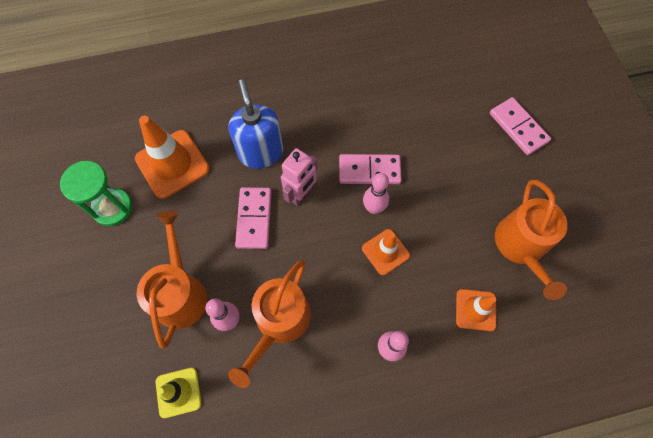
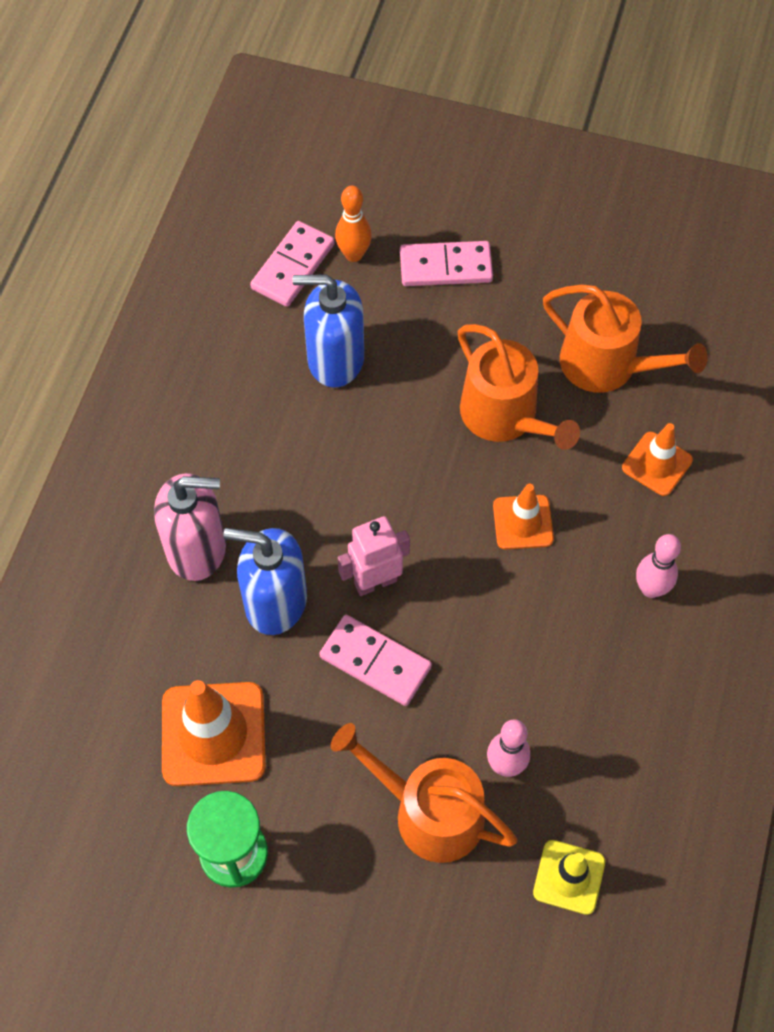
camera: 60 degrees left, 5 degrees down
(269, 102) = (197, 549): none -> pink soap dispenser
(279, 322) = (544, 702): orange watering can -> orange watering can (505, 416)
(301, 194) = (375, 582): pink robot -> pink robot turned 90 degrees counterclockwise
(369, 170) = (394, 477): pink domino -> pink domino (293, 266)
(373, 208) = (453, 502): pink bowling pin -> none
(420, 105) = (335, 359): none -> blue soap dispenser
(489, 80) = (354, 254): none -> orange bowling pin

